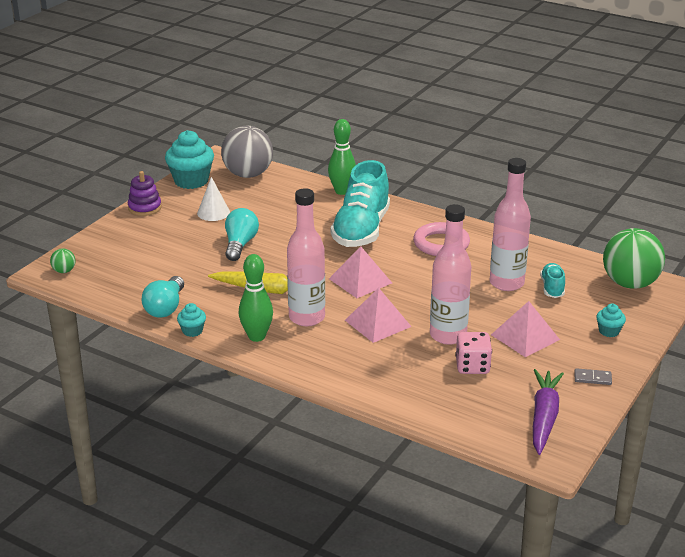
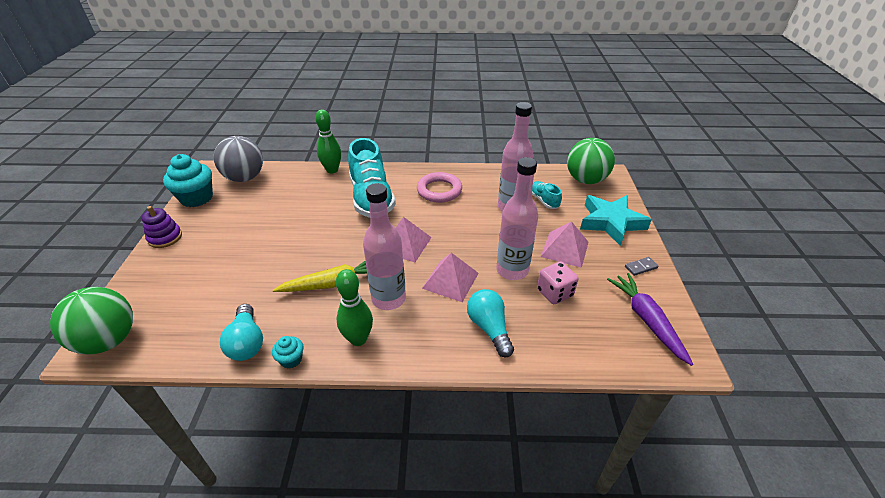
camera: 30 degrees left, 10 degrees up
(64, 271) = (109, 340): green ball -> green ball, size x2.38
(213, 212) = (235, 222): white cone -> none
(240, 244) = (279, 245): turquoise light bulb -> turquoise light bulb (489, 328)
(609, 331) = (611, 222): turquoise cupcake -> turquoise star

